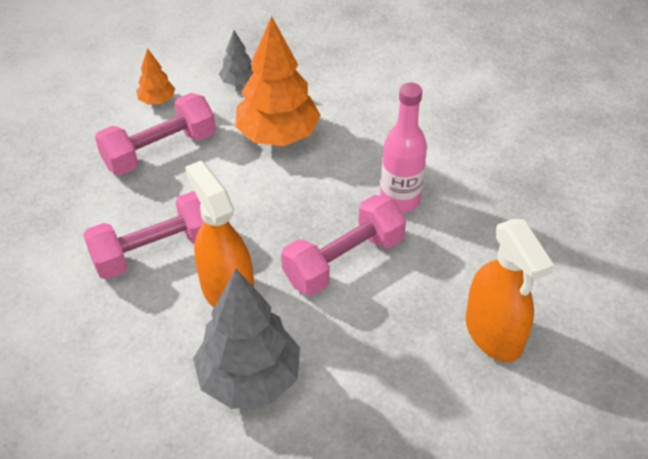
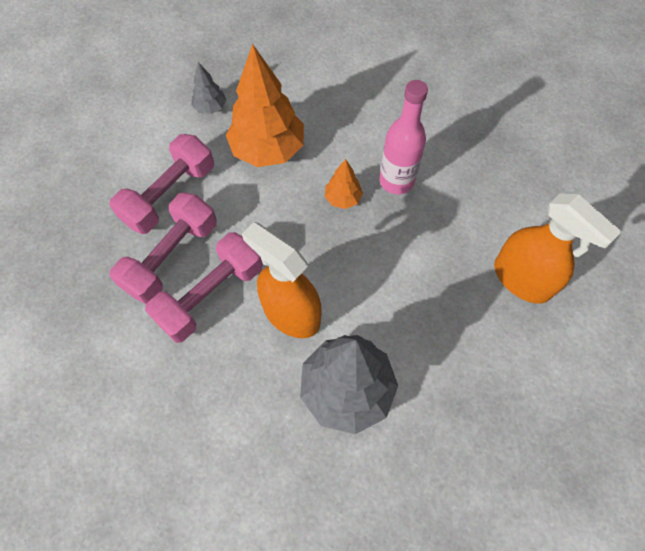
camera: 20 degrees left, 15 degrees up
(157, 101) = (145, 147): orange tree -> orange tree (343, 199)
(343, 260) = (375, 252): pink dumbbell -> pink dumbbell (171, 257)

